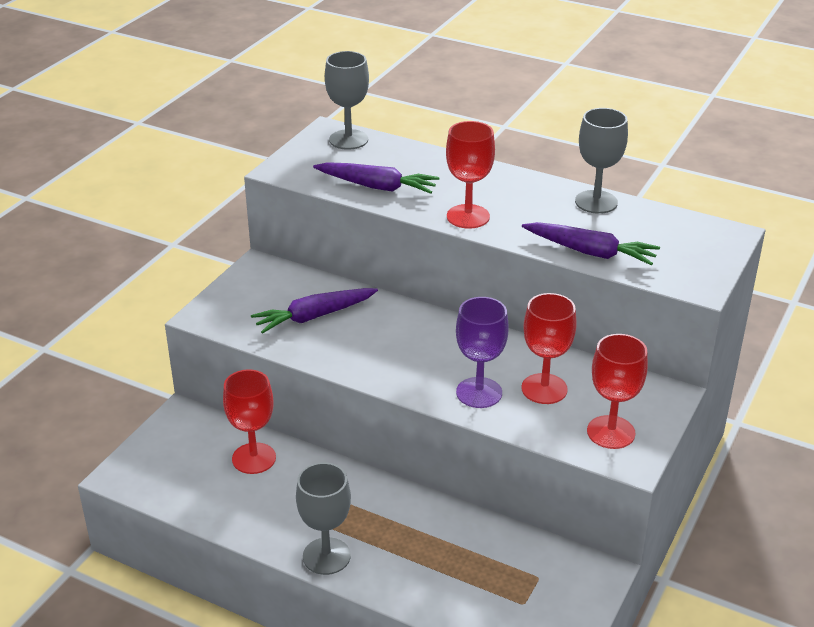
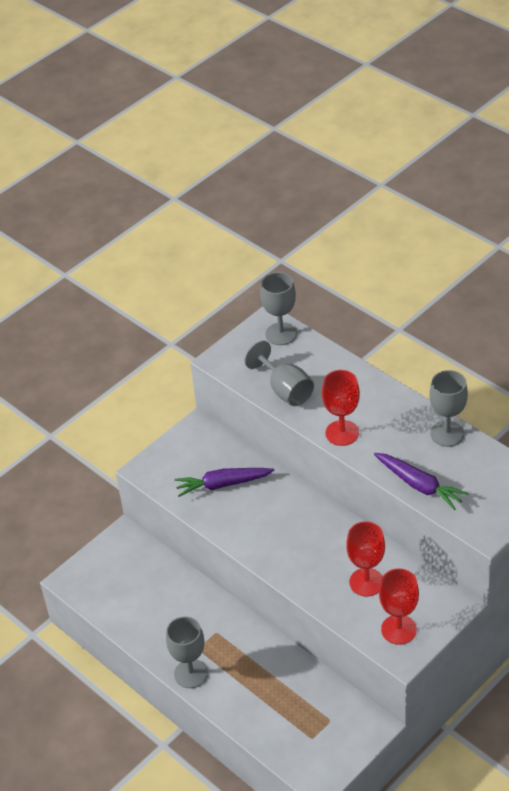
camera: 20 degrees right, 10 degrees up
(254, 458) = (164, 583): red goblet -> none
(377, 186) = (285, 390): purple carrot -> grey goblet
(479, 393) = (318, 577): purple goblet -> none

